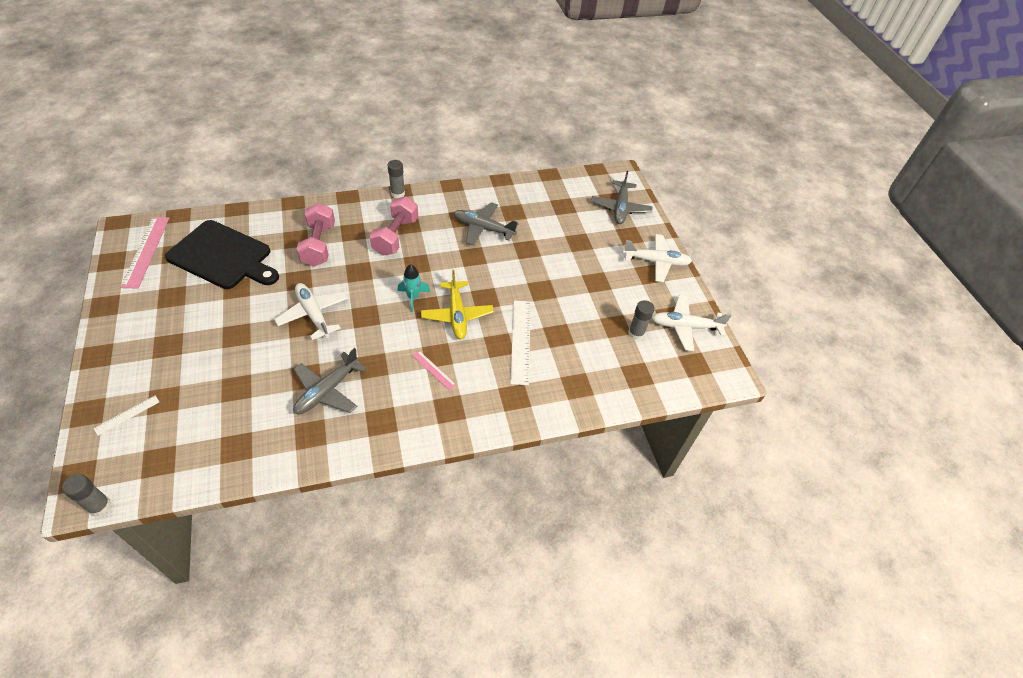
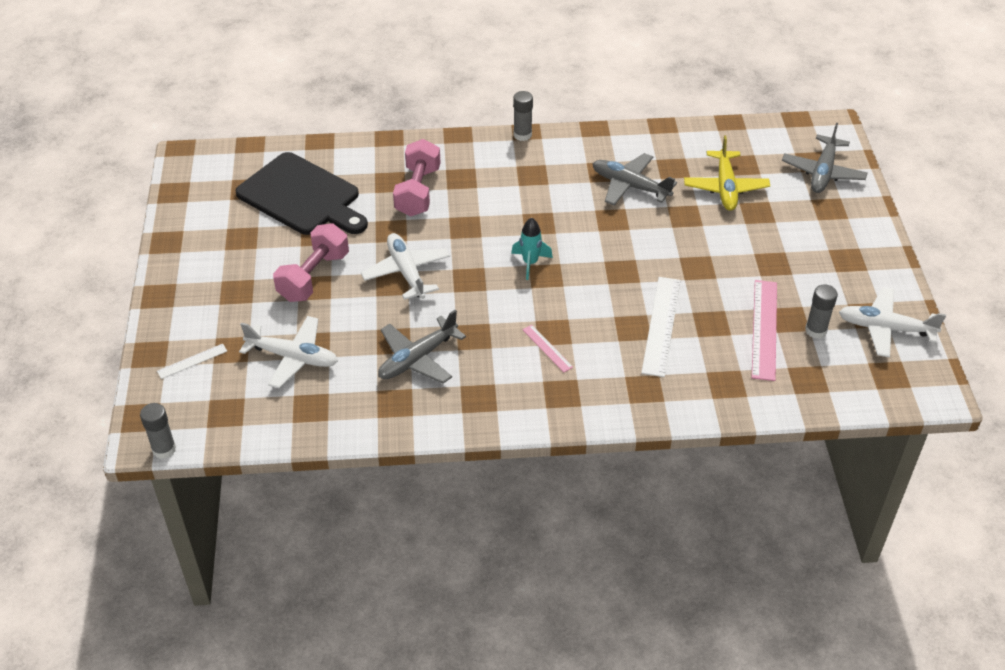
camera: 15 degrees right, 5 degrees down
(146, 251) = (213, 184): pink ruler -> pink ruler (764, 329)
(396, 236) = (515, 188): pink dumbbell -> pink dumbbell (314, 277)
(457, 315) = (583, 288): yellow plane -> yellow plane (725, 188)
(656, 262) = (861, 245): white plane -> white plane (293, 357)

